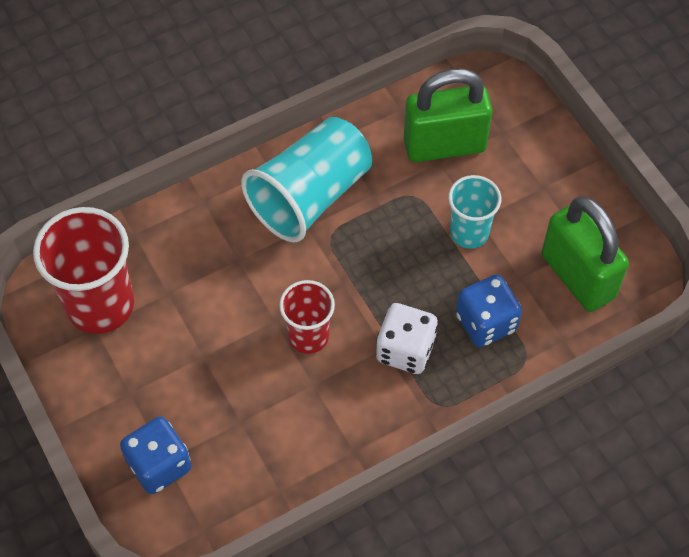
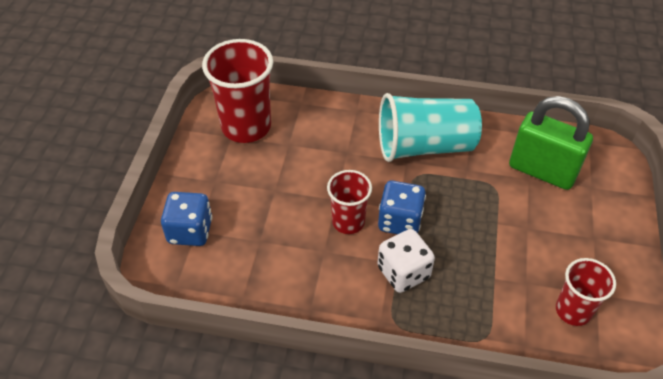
camera: 40 degrees right, 10 degrees down
(469, 232) = (513, 231): turquoise cup -> none
(486, 322) = (476, 294): blue dice -> blue dice (400, 221)
(578, 276) = (573, 310): green padlock -> red cup

